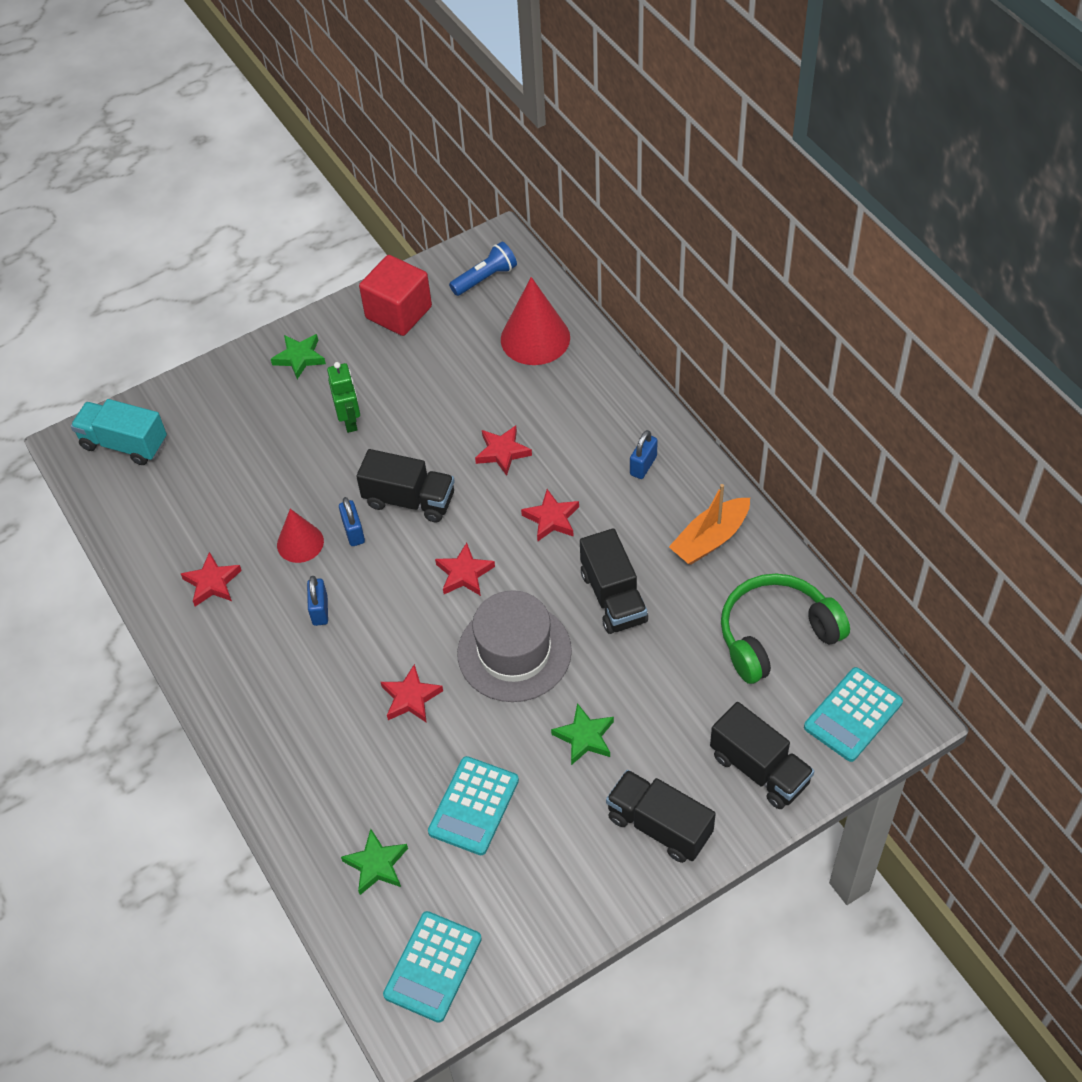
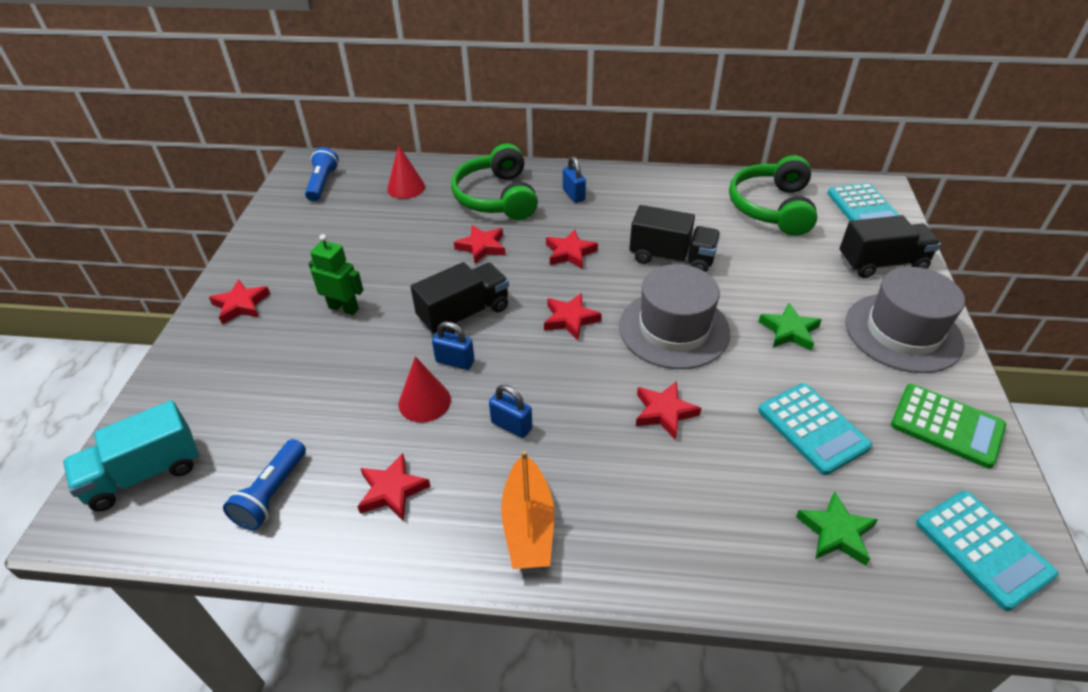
camera: 55 degrees left, 10 degrees down
(161, 521) = (272, 494): none -> blue flashlight
(299, 358) = (241, 305): green star -> red star
(398, 312) = (285, 234): red cube -> none
(535, 338) = (406, 188): red cone -> red cone, size x0.62
(554, 901) = (946, 426): none -> green calculator
(583, 412) = (496, 197): none -> green headphones
(659, 826) = (903, 332): black truck -> grey hat
(710, 539) = (666, 197): orange boat -> orange boat (528, 524)

